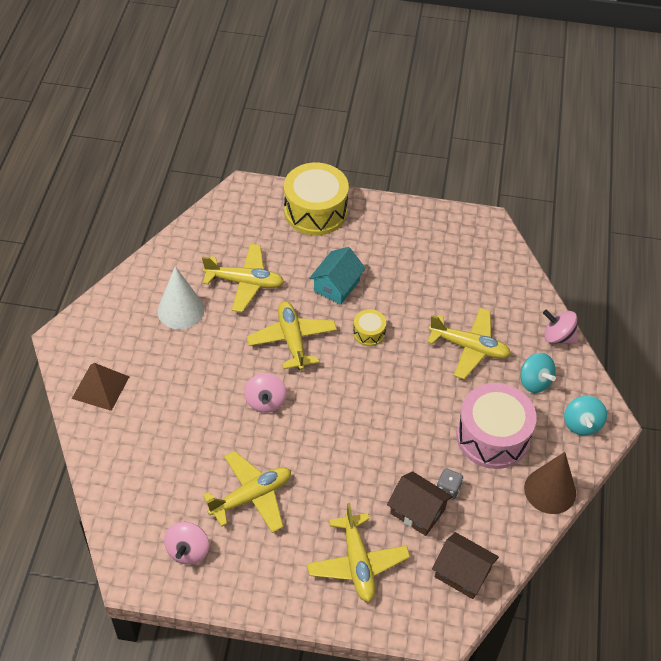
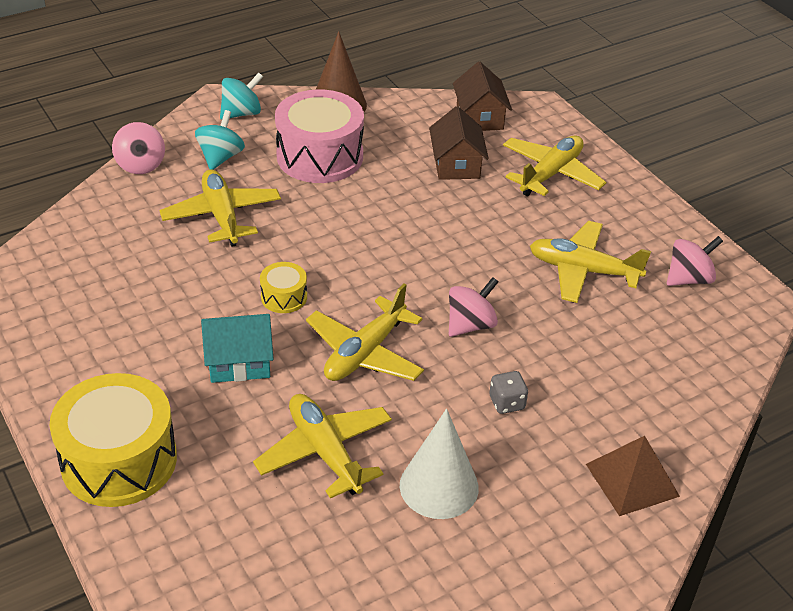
camera: 130 degrees left, 10 degrees down
(448, 489) = (411, 157): grey dice -> grey dice (507, 403)

